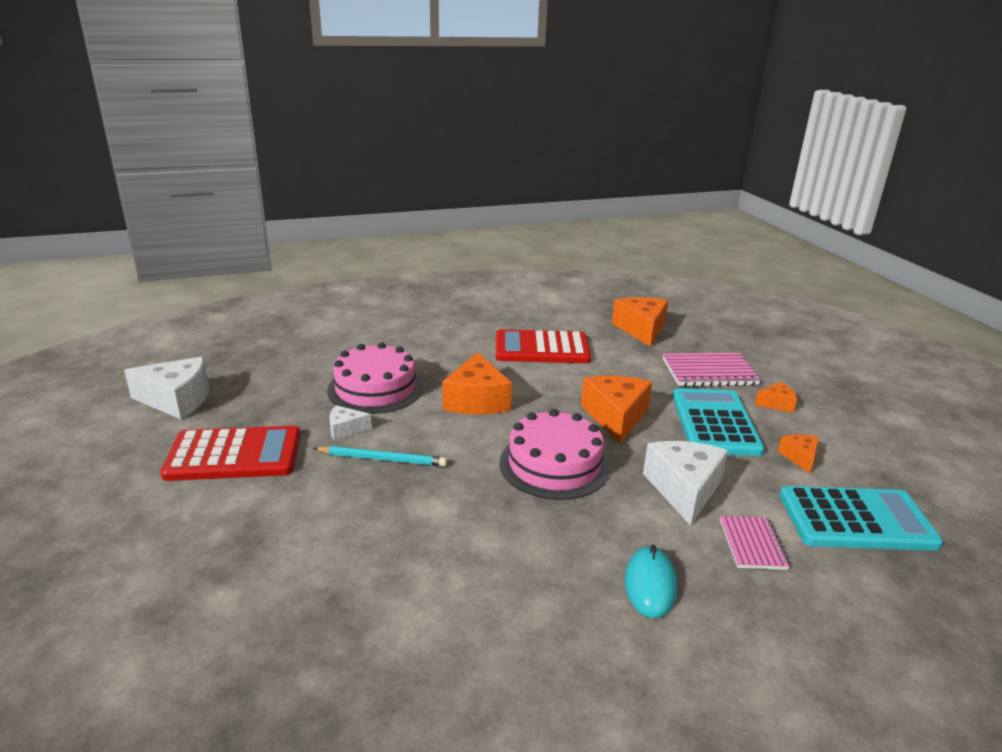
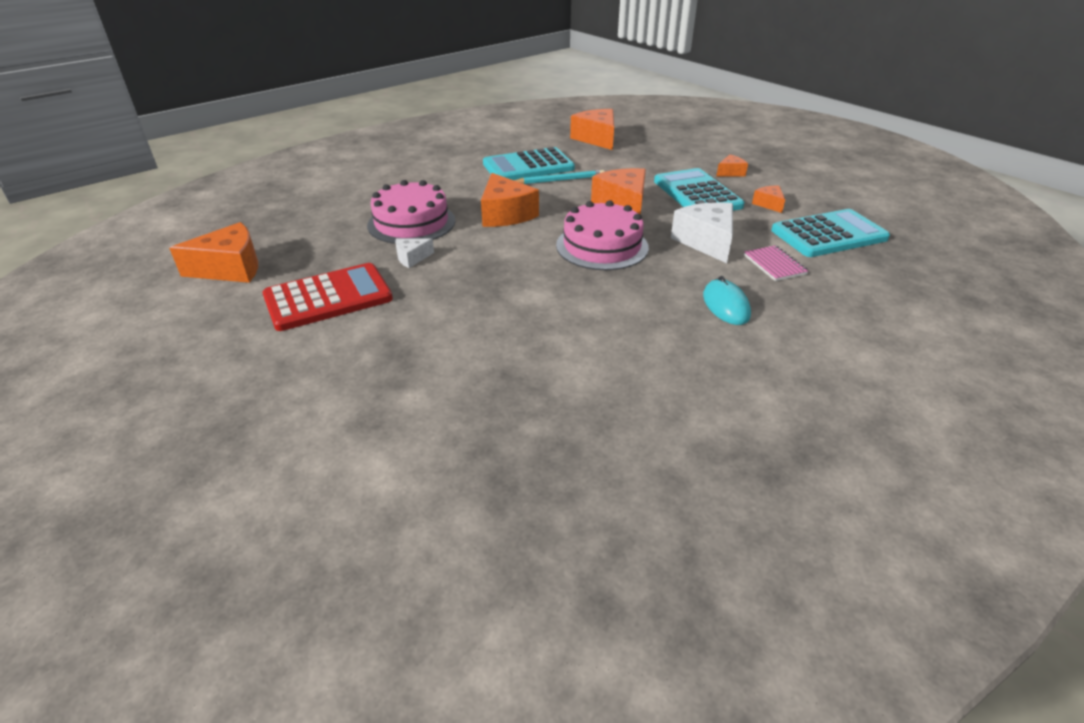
camera: 20 degrees left, 10 degrees up
(177, 400) = (230, 268): white cheese -> orange cheese
(382, 459) = (462, 272): turquoise pencil -> turquoise pencil (560, 180)
(541, 348) = (528, 166): red calculator -> turquoise calculator
(709, 372) = (669, 160): pink notebook -> none

